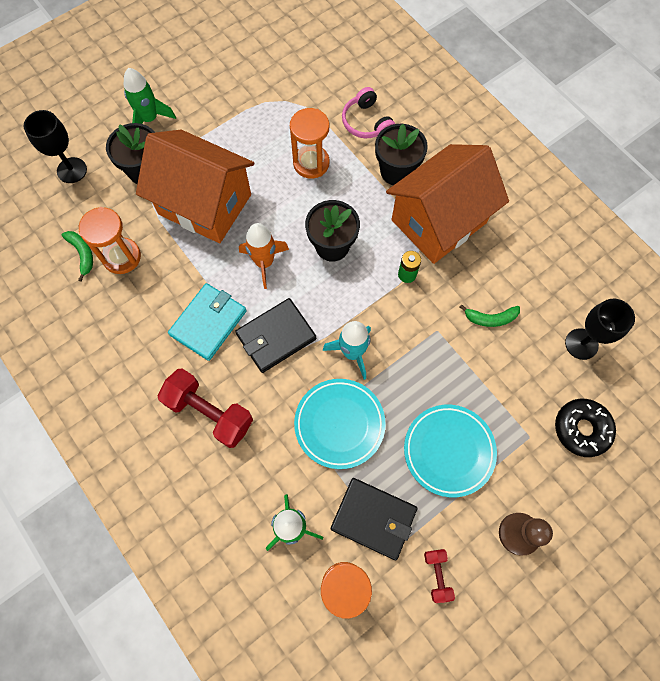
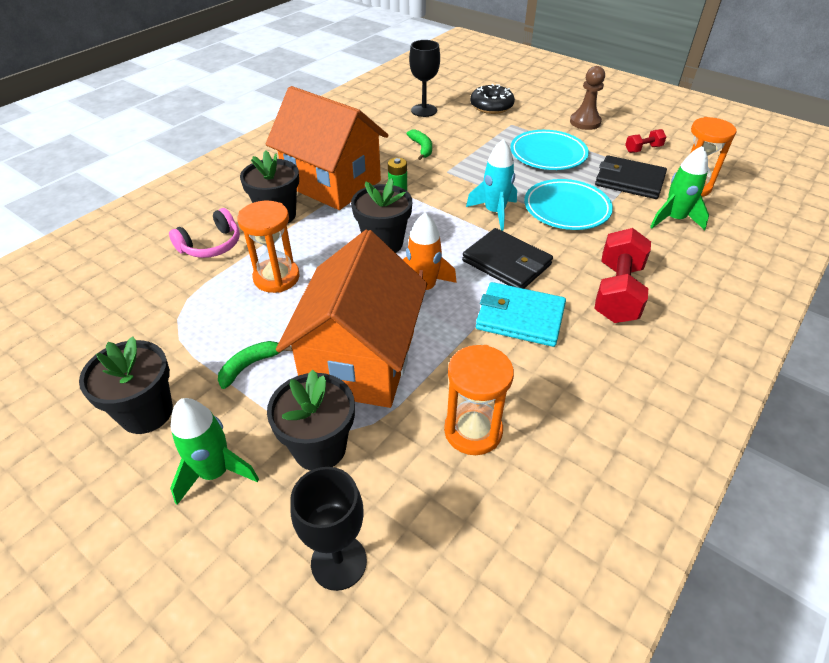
camera: 105 degrees left, 25 degrees down
(82, 254) = (489, 484): green banana -> green banana (250, 365)
(206, 86) = (146, 412): none -> black flower pot
(373, 518) = (629, 180): black wallet -> black wallet turned 75 degrees counterclockwise

